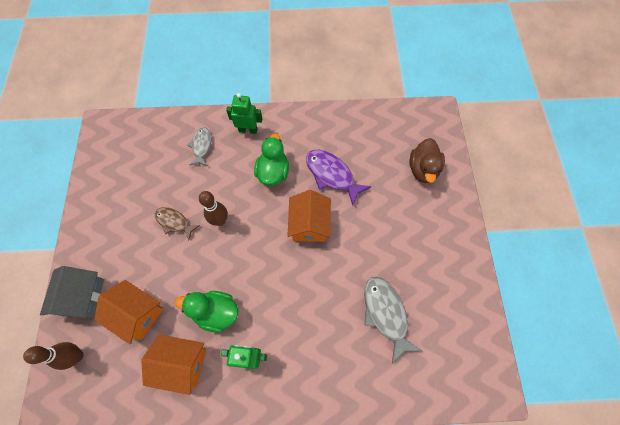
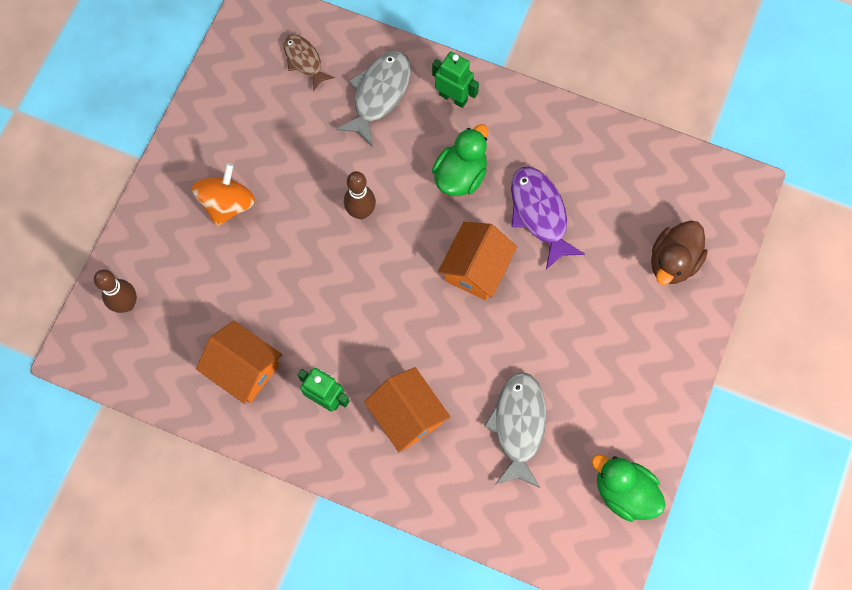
camera: 25 degrees right, 5 degrees up
(82, 297) = (155, 235): grey house -> none
(127, 253) = (227, 204): none -> orange spinning top
(137, 314) = (213, 286): orange house -> orange house (407, 415)
(174, 222) = (301, 188): brown fish -> brown fish (304, 60)
(201, 146) = (379, 94): grey fish -> grey fish, size x1.58
(216, 312) = (308, 327): green duck -> green duck (624, 491)

